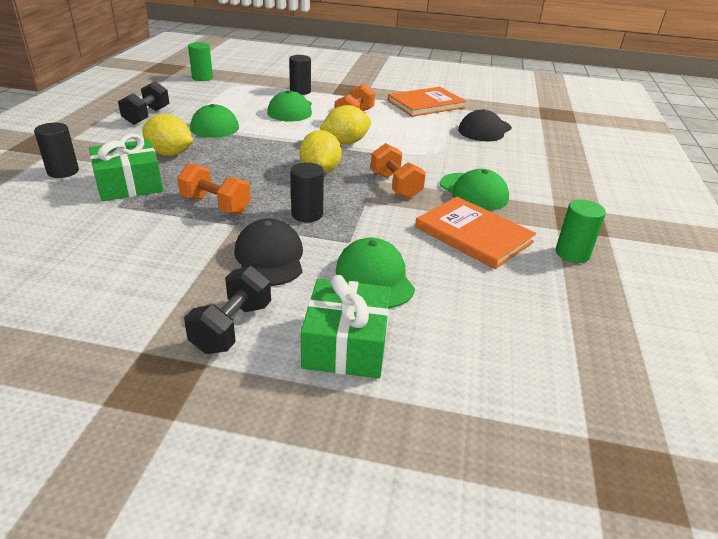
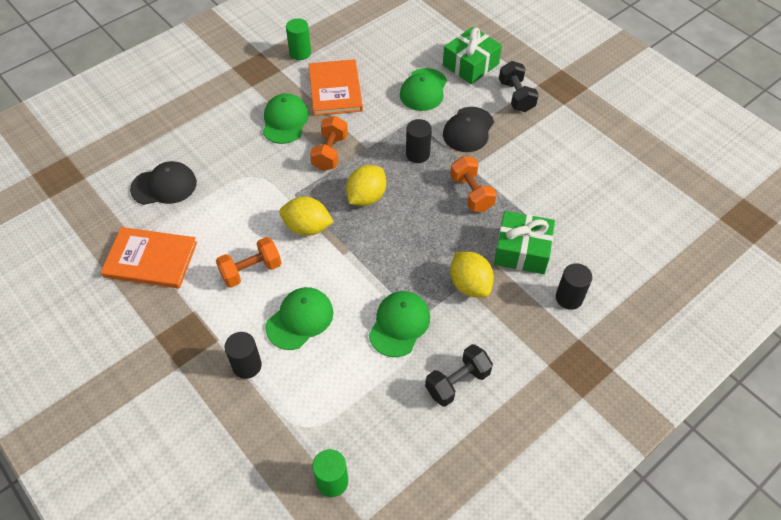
camera: 140 degrees left, 20 degrees up
(232, 327) = (516, 96): black dumbbell -> black dumbbell turned 75 degrees counterclockwise

